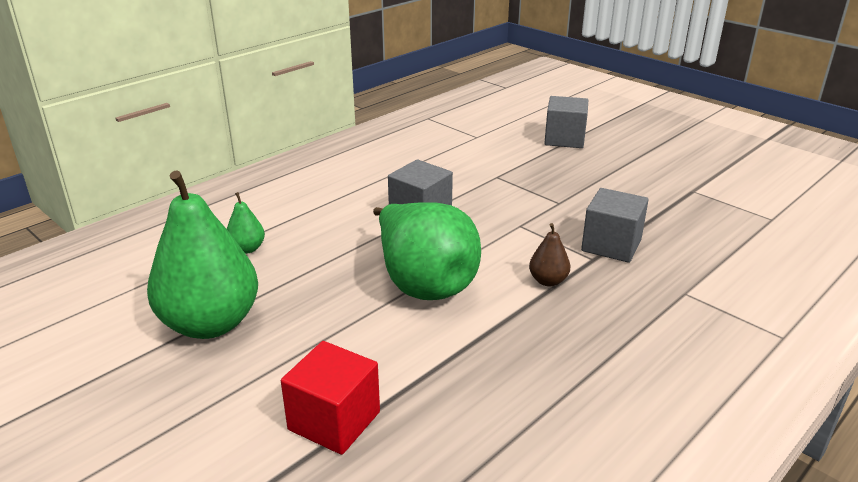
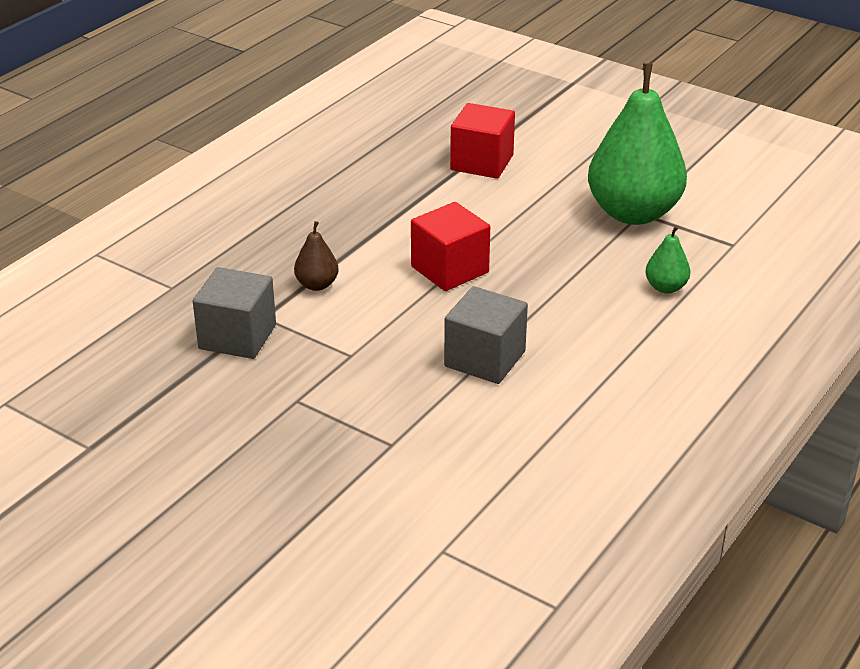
camera: 170 degrees right, 5 degrees up
(423, 283) = (450, 269): green pear -> red cube
(564, 139) = (274, 562): grey cube -> none

